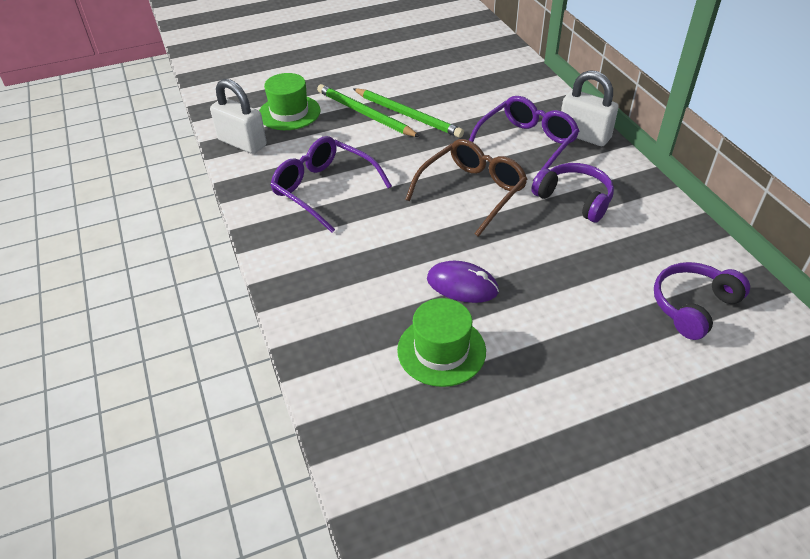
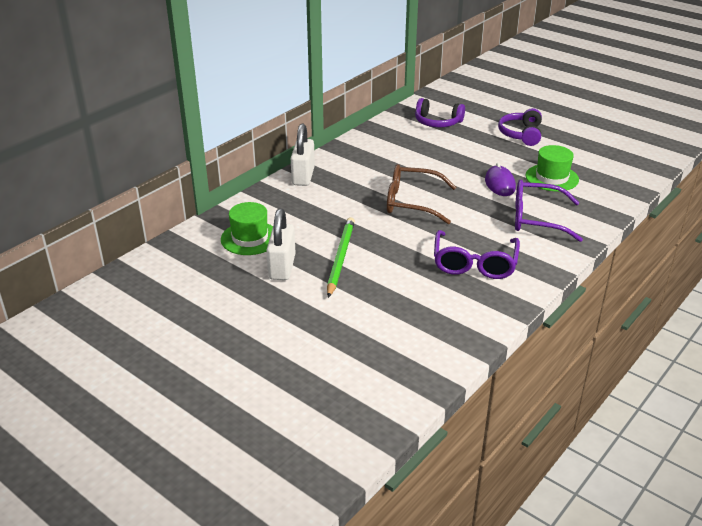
camera: 120 degrees left, 10 degrees down
(242, 143) = (463, 334): white padlock -> white padlock (282, 267)
(289, 112) = (393, 327): green hat -> green hat (250, 238)
(365, 114) = (358, 281): green pencil -> none
(526, 144) = (335, 195): purple glasses -> purple glasses (536, 219)
(574, 199) = (382, 166): purple headphones -> purple headphones (521, 134)

